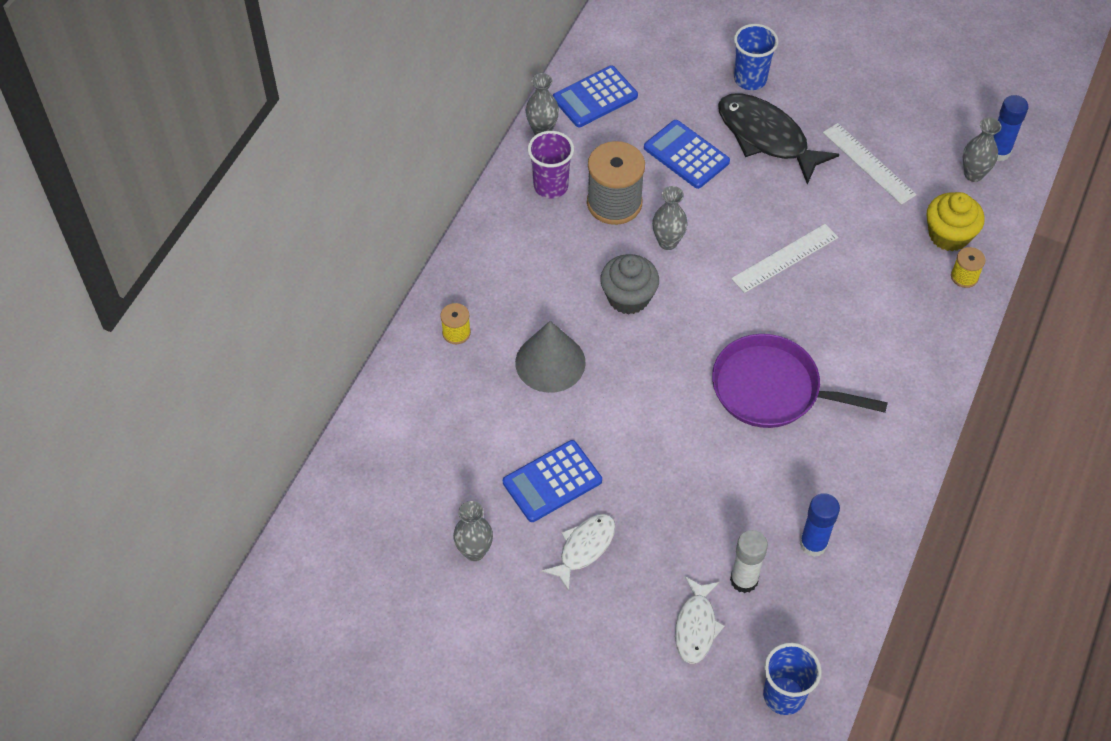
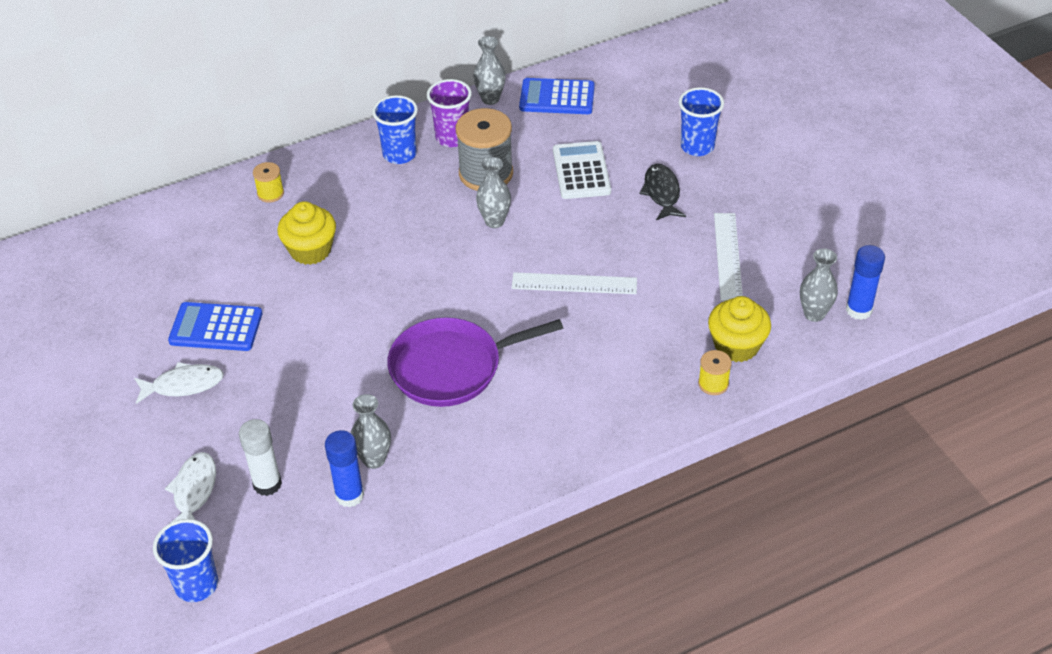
camera: 40 degrees right, 10 degrees down
(474, 551) = (110, 338): grey vase -> grey vase (374, 459)
(524, 228) = (399, 154): none -> blue cup
(550, 362) = (310, 250): grey cone -> yellow cupcake
(628, 297) = (419, 241): grey cupcake -> none
(686, 155) = (581, 171): blue calculator -> white calculator
(696, 626) = (194, 491): white fish -> white fish turned 135 degrees clockwise
(766, 137) = (662, 193): black fish -> black fish, size x0.58
(771, 389) = (451, 367): purple pan -> purple pan turned 75 degrees counterclockwise

